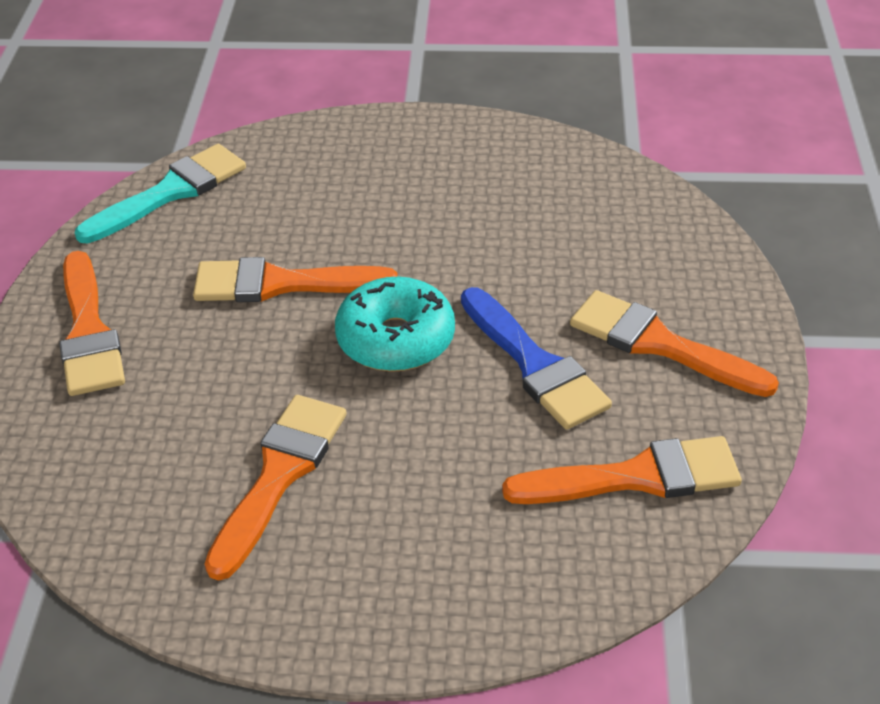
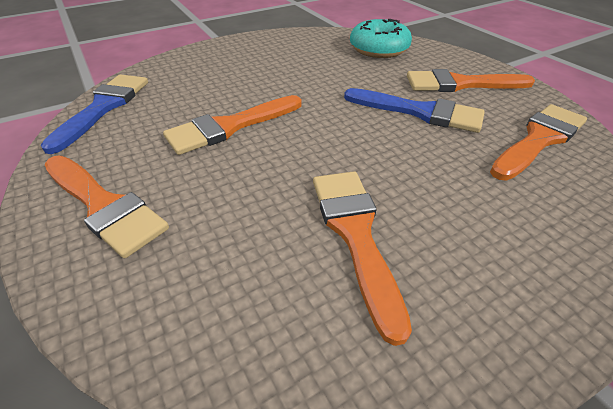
camera: 35 degrees left, 0 degrees up
(170, 192) = (104, 107): turquoise brush -> blue brush
(395, 339) = (333, 128): turquoise donut -> turquoise donut (379, 49)

